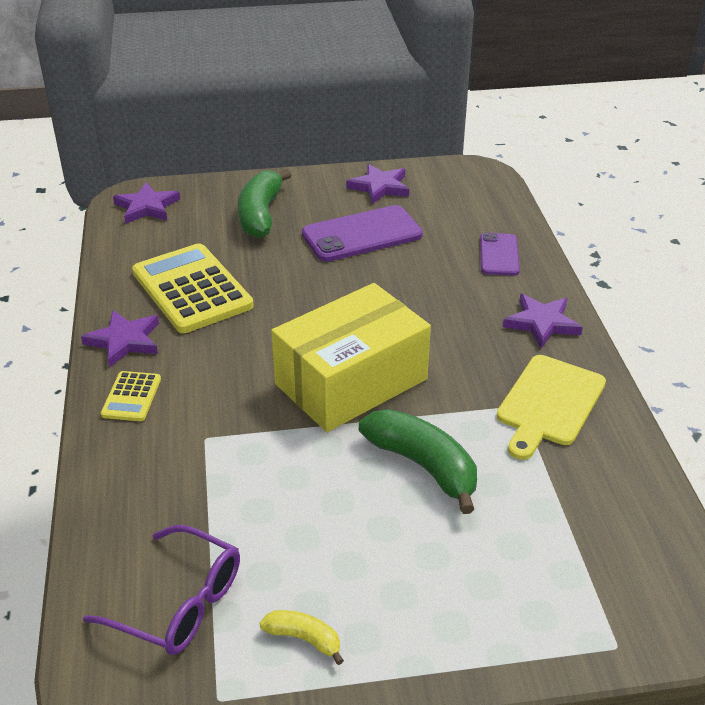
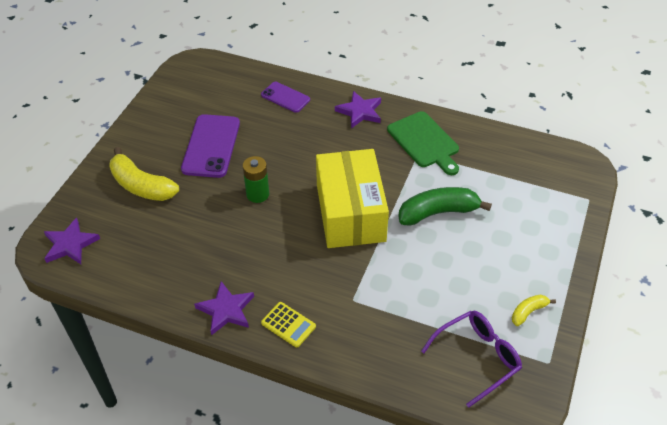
camera: 60 degrees left, 10 degrees up
(192, 289) = (197, 254): yellow calculator -> none
(261, 215) = (141, 186): green banana -> yellow banana
(317, 296) = (257, 194): none -> green battery
(380, 187) = (165, 114): purple star -> none
(549, 404) = (424, 142): yellow cutting board -> green cutting board

